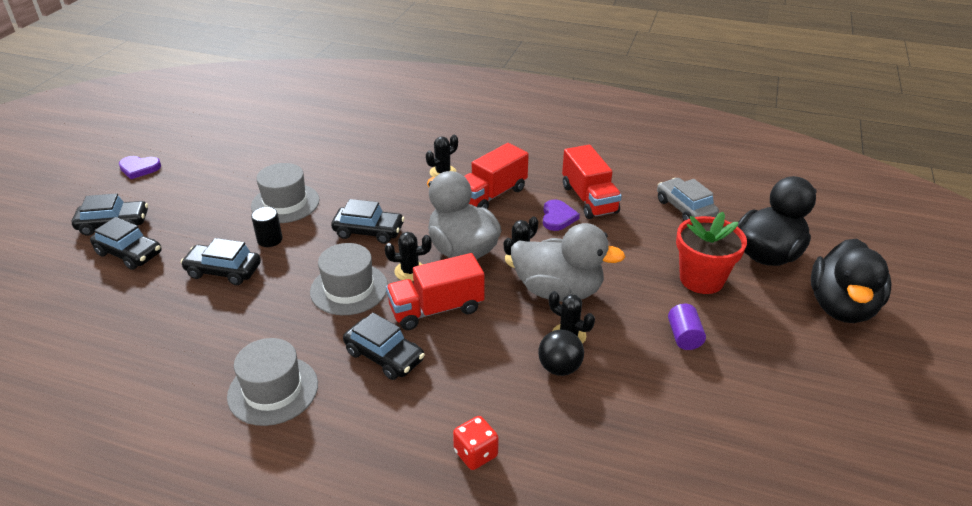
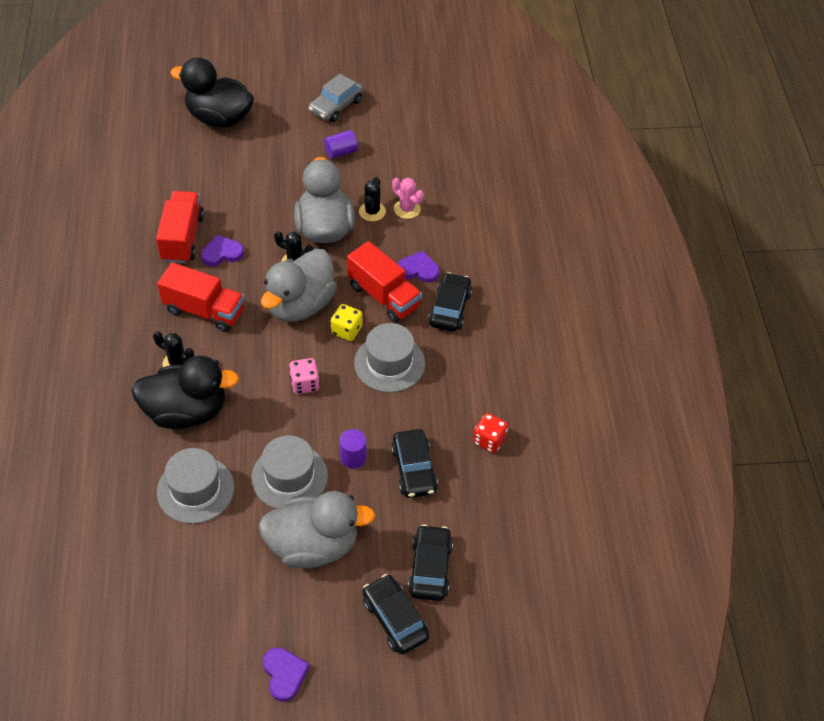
camera: 115 degrees left, 15 degrees up
(215, 201) = (313, 545): none -> grey duck
(270, 239) = (353, 458): black cylinder -> purple cylinder
(273, 390) = (518, 359): grey hat -> grey hat (195, 489)
(369, 231) = (304, 384): black car -> pink dice
(410, 271) = (346, 330): black cactus -> yellow dice
(457, 348) = (418, 269): none -> purple heart
(476, 454) = (503, 230): red dice -> red dice (489, 440)
(559, 368) = (407, 209): black ball -> pink cactus
(589, 199) = (182, 238): red truck -> red truck turned 45 degrees counterclockwise
(685, 209) = (172, 172): grey car -> grey car (336, 106)
(701, 279) = (270, 151): red flower pot -> none
(841, 307) = (267, 79): black duck -> black duck (186, 411)

